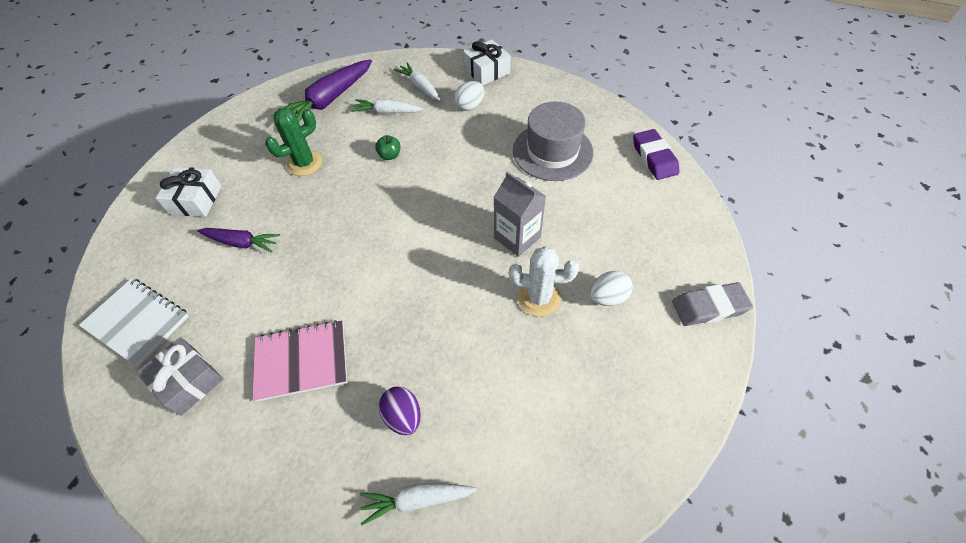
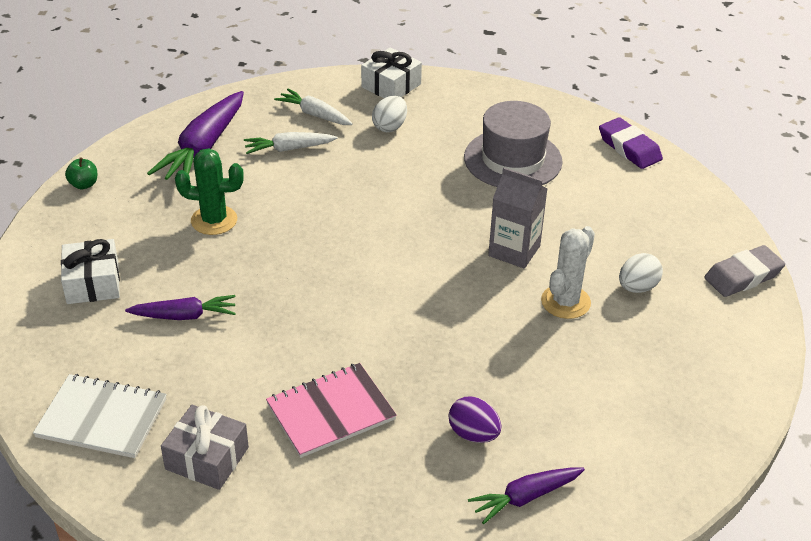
camera: 20 degrees left, 15 degrees down
(304, 163) = (214, 220): green cactus -> green cactus turned 60 degrees clockwise
(390, 155) = (319, 195): green apple -> green apple (84, 184)
(417, 500) = (525, 497): white carrot -> purple carrot
(539, 298) = (565, 302): white cactus -> white cactus turned 45 degrees counterclockwise

